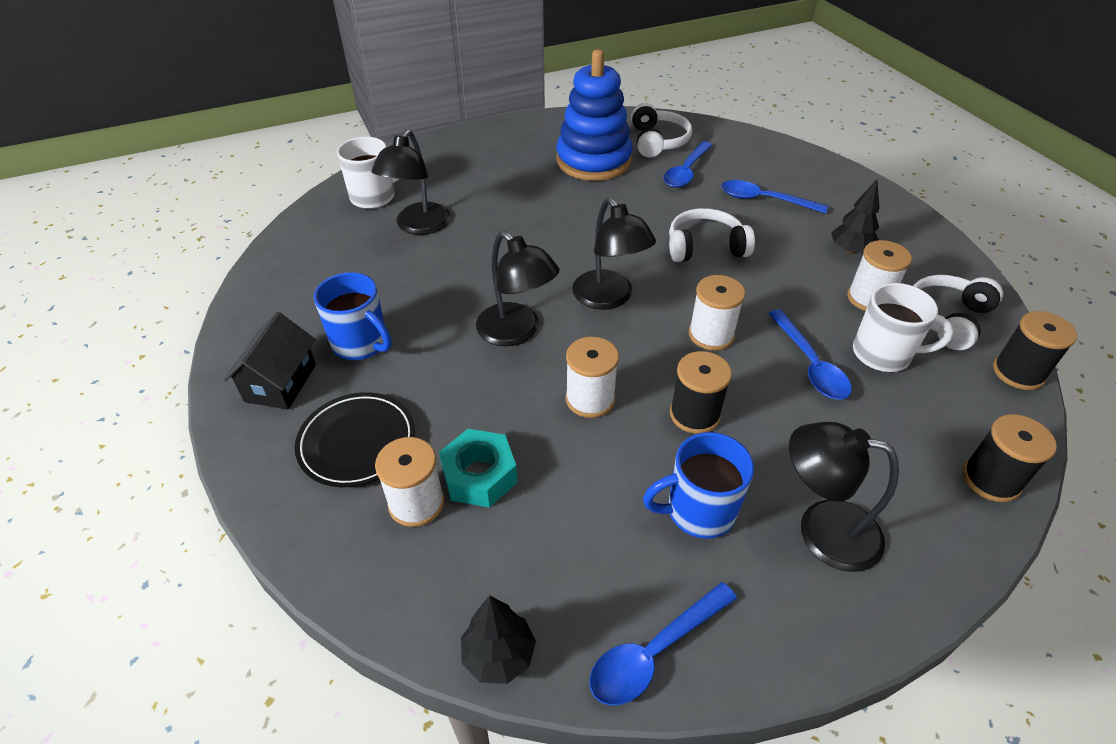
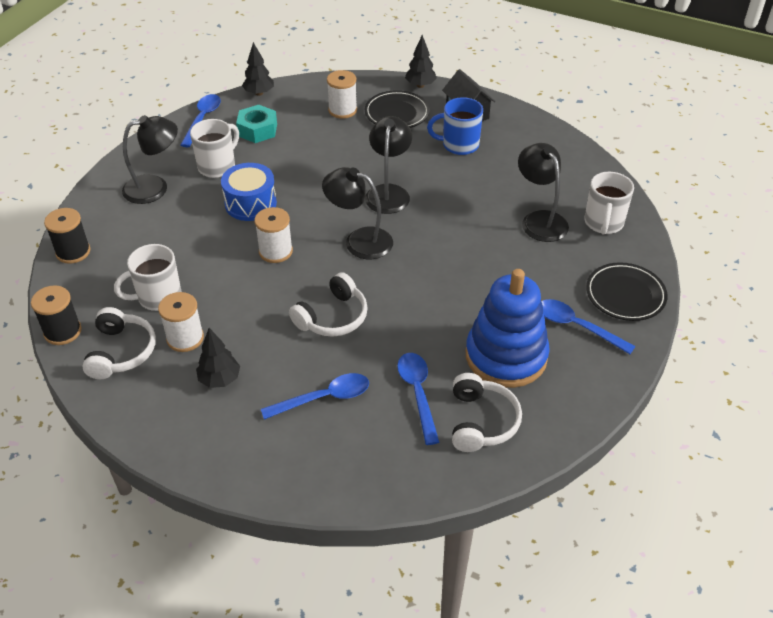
camera: 140 degrees right, 0 degrees up
(254, 475) = (420, 85): none -> black tree
(451, 151) = (625, 295): none -> black plate
(479, 475) = (328, 130): turquoise nut -> turquoise nut (257, 130)
(517, 332) = (388, 192): black lamp -> black lamp turned 90 degrees clockwise
(590, 399) = (311, 182): white spool -> none
(658, 141) = (481, 421): white headphones -> white headphones turned 135 degrees counterclockwise
(694, 414) = (250, 203): black spool -> blue drum
(698, 511) = (217, 166): blue mug -> white mug
(810, 364) = (202, 265): blue spoon -> blue spoon (577, 326)

